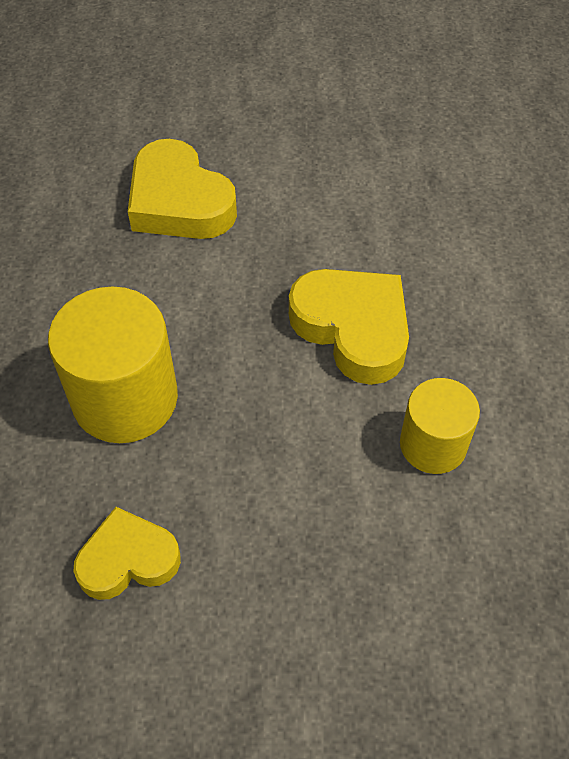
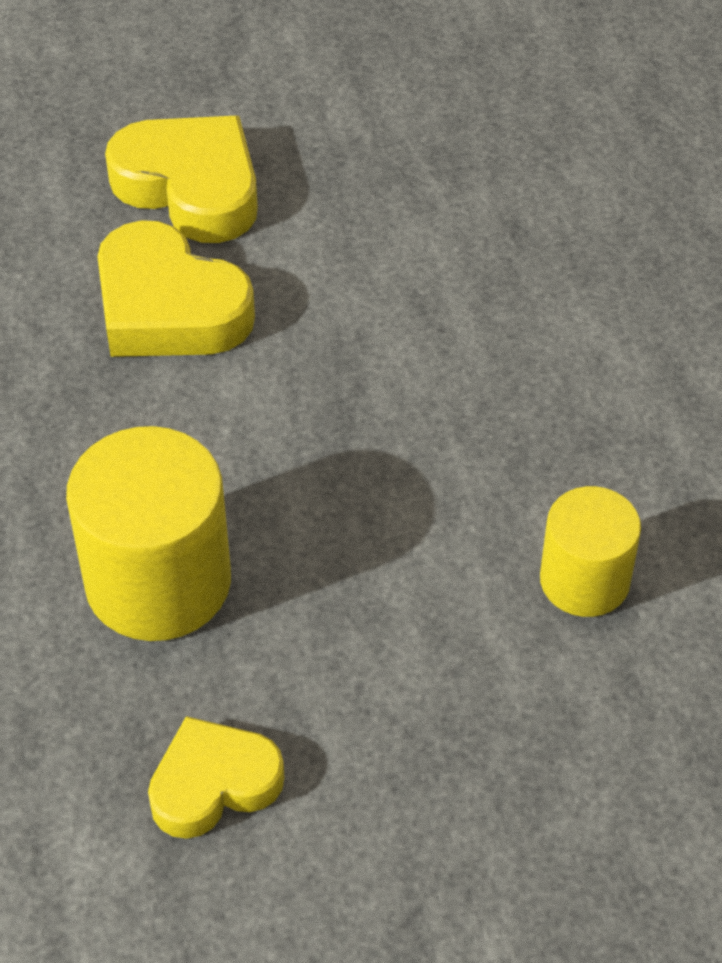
camera: 10 degrees left, 5 degrees down
(353, 329) = (448, 447): yellow heart -> yellow heart (191, 187)

